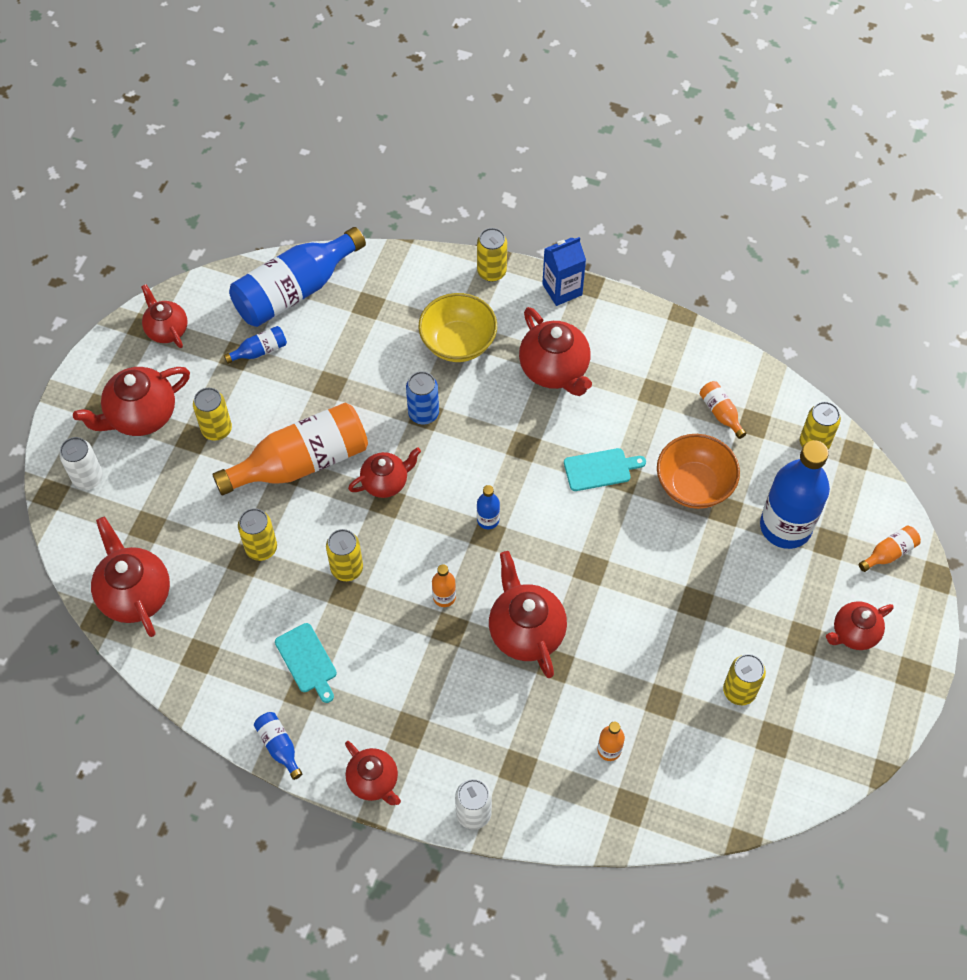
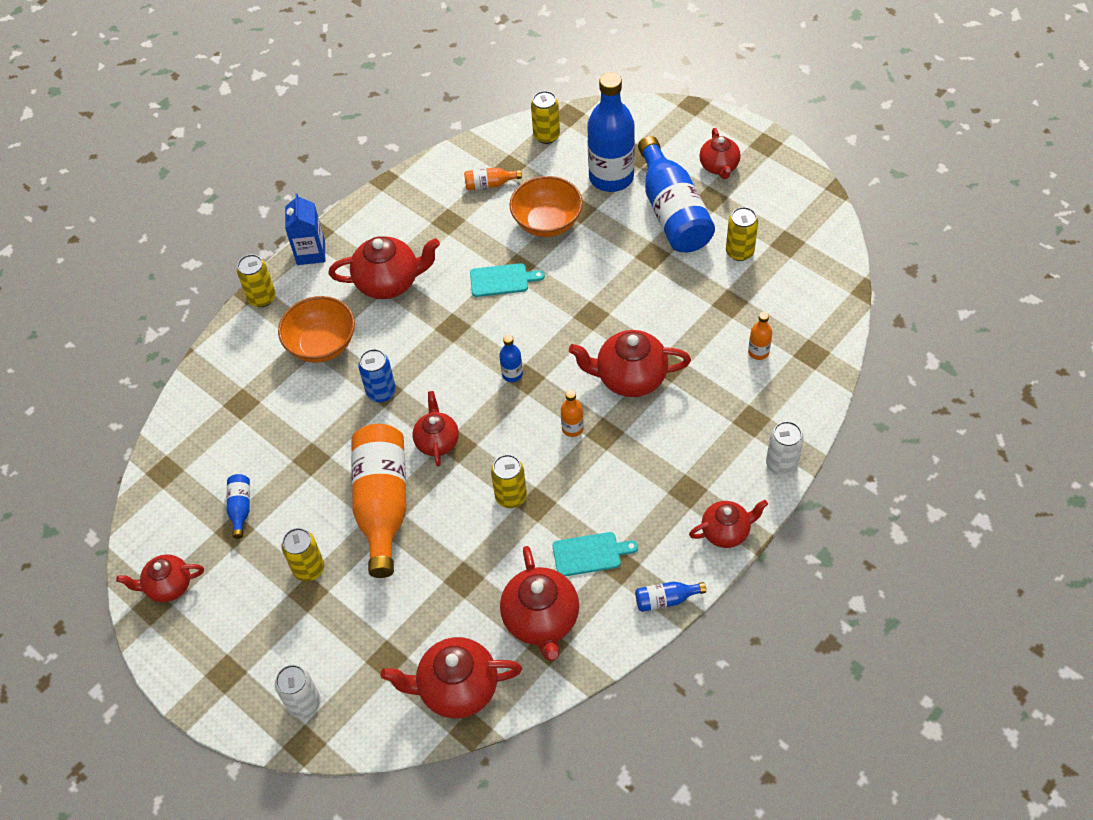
camera: 65 degrees left, 5 degrees down
(141, 415) = (257, 634): red teapot -> red teapot (541, 620)
(261, 548) = (457, 562): yellow can -> none
(295, 290) = (189, 460): blue bottle -> blue bottle (672, 212)
(458, 343) = (322, 344): yellow bowl -> orange bowl
(600, 469) = (502, 280): turquoise cutting board -> turquoise cutting board turned 75 degrees clockwise
(889, 553) = (661, 124): orange bottle -> none

